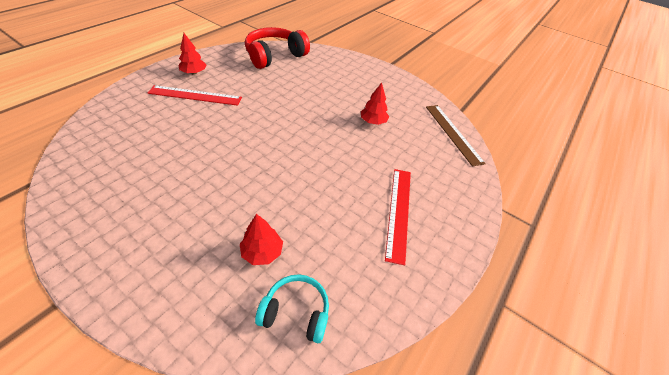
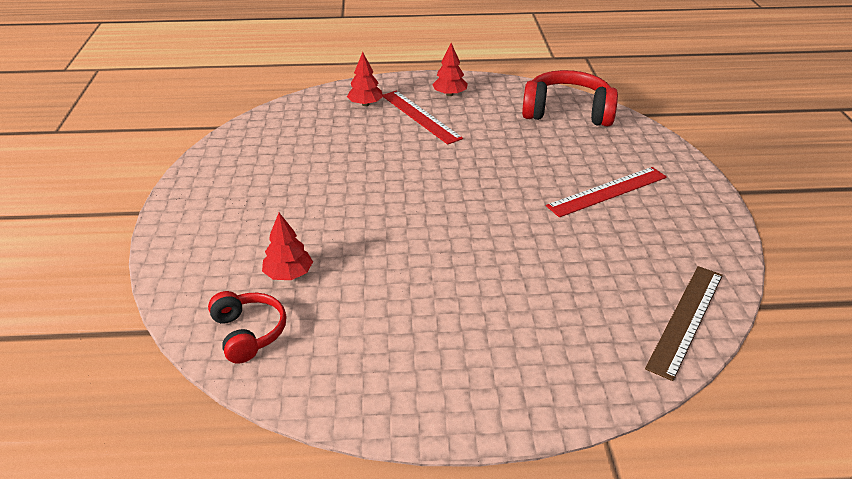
camera: 55 degrees right, 10 degrees down
(296, 312) = (249, 333): turquoise headphones -> red headphones
(373, 122) = (582, 240): red tree -> red tree (365, 104)
(398, 212) = (459, 338): red ruler -> red ruler (607, 191)

